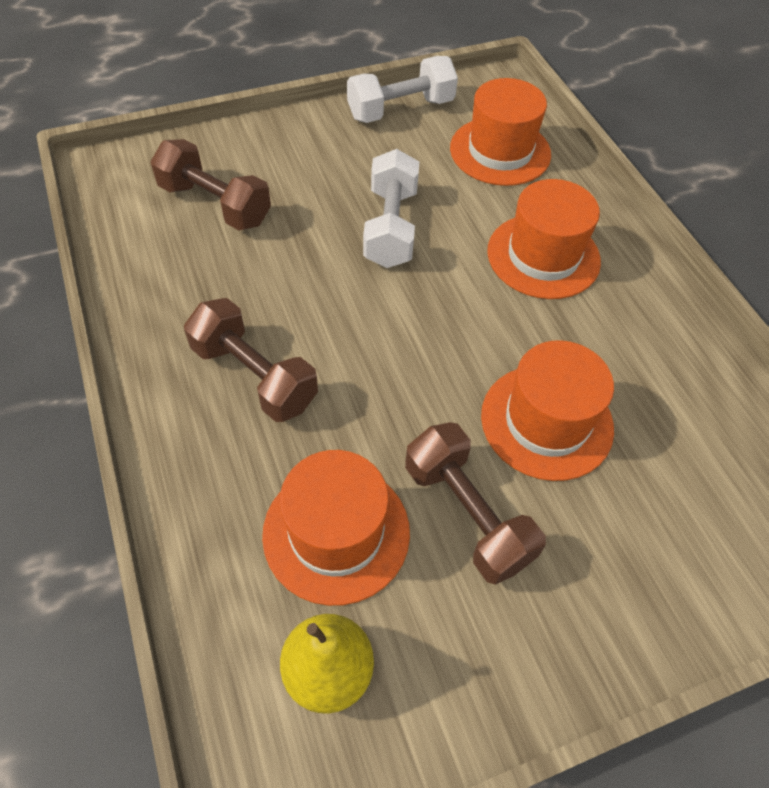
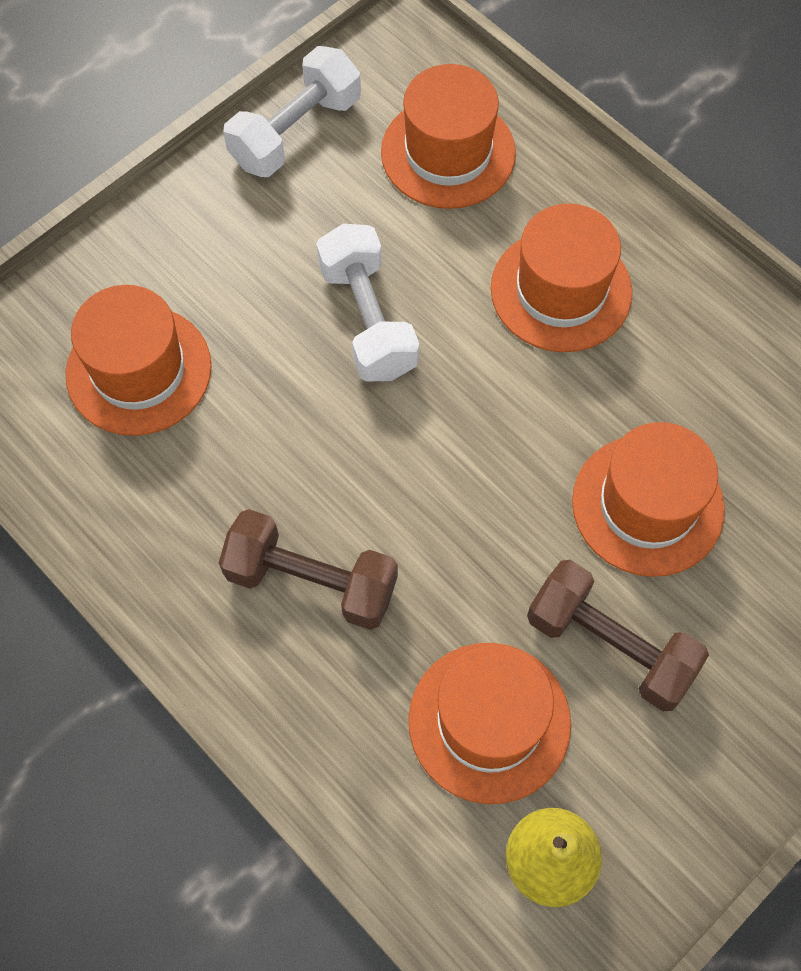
camera: 20 degrees left, 10 degrees up
(215, 204) = (138, 370): brown dumbbell -> orange hat

